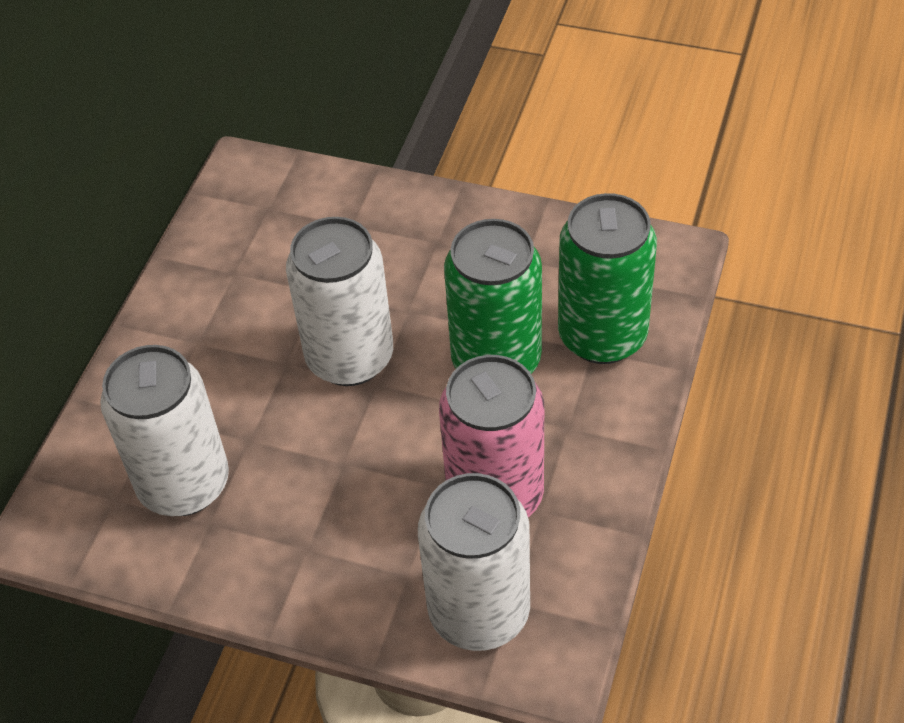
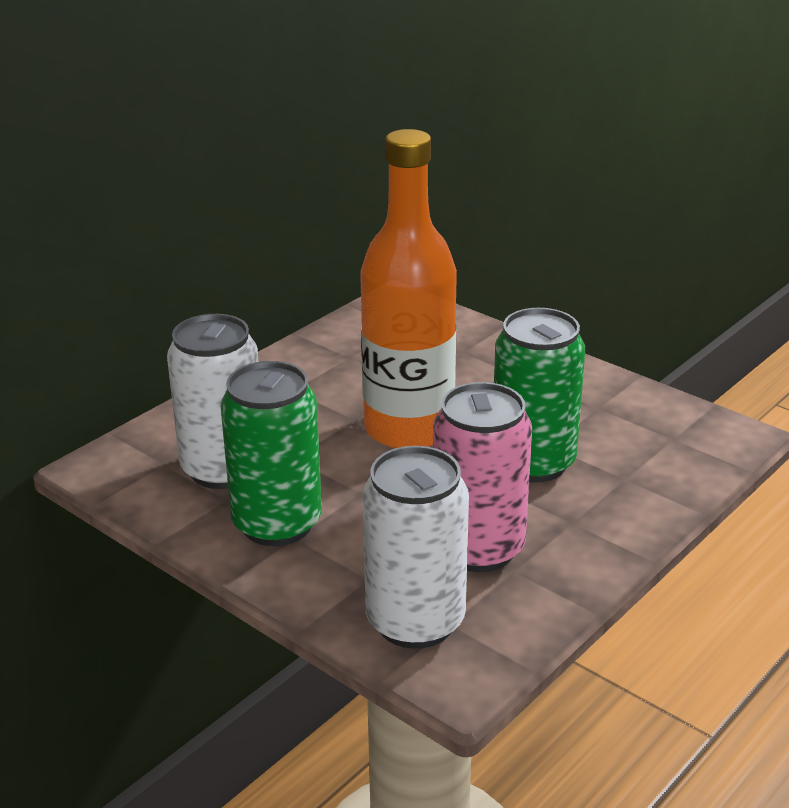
camera: 20 degrees right, 20 degrees down
(350, 358) = (408, 429): white can -> orange bottle
(602, 336) = (639, 471): green can -> green can (277, 524)

